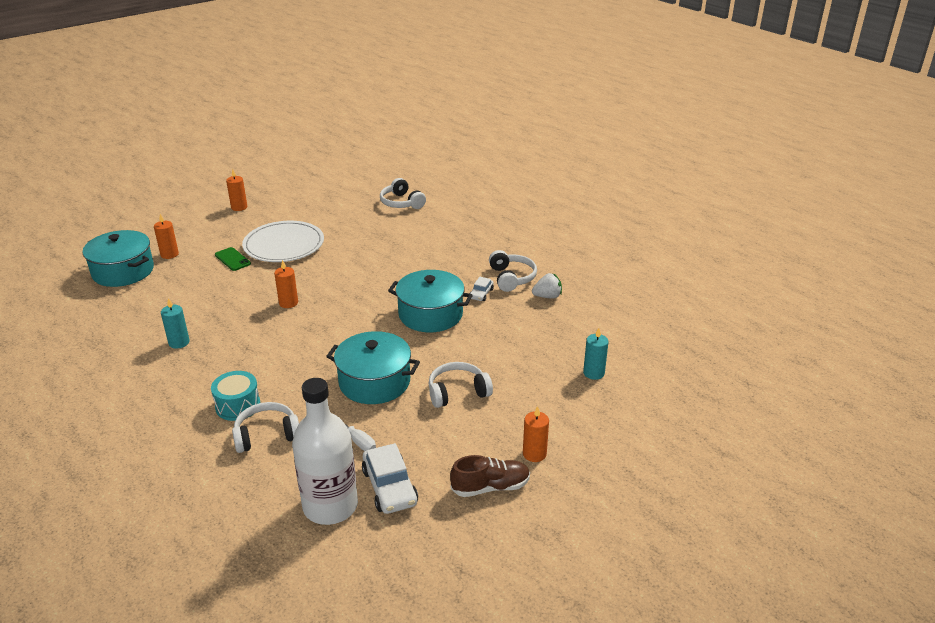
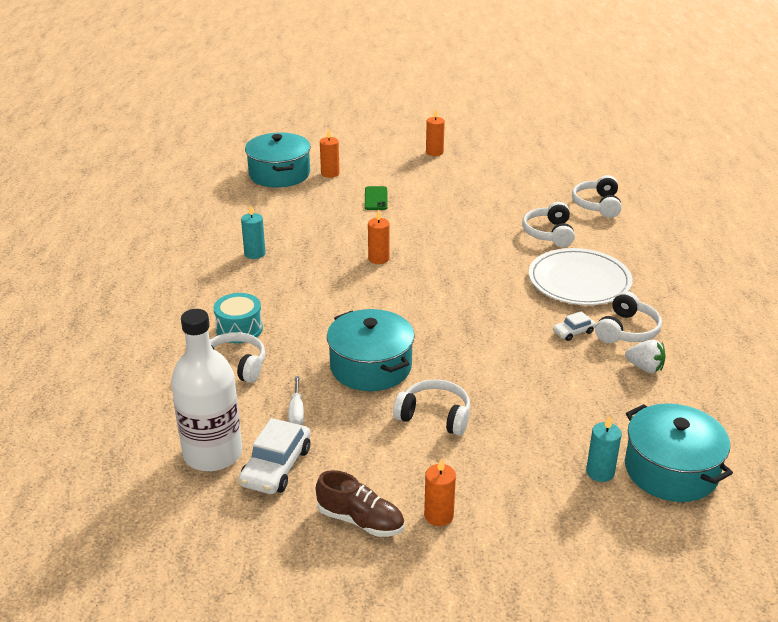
camera: 40 degrees right, 0 degrees up
(284, 245) = (435, 203): white plate -> white plate (579, 281)
(391, 235) = (549, 233): none -> white headphones
(430, 314) = (496, 329): turquoise pot -> turquoise pot (671, 470)

